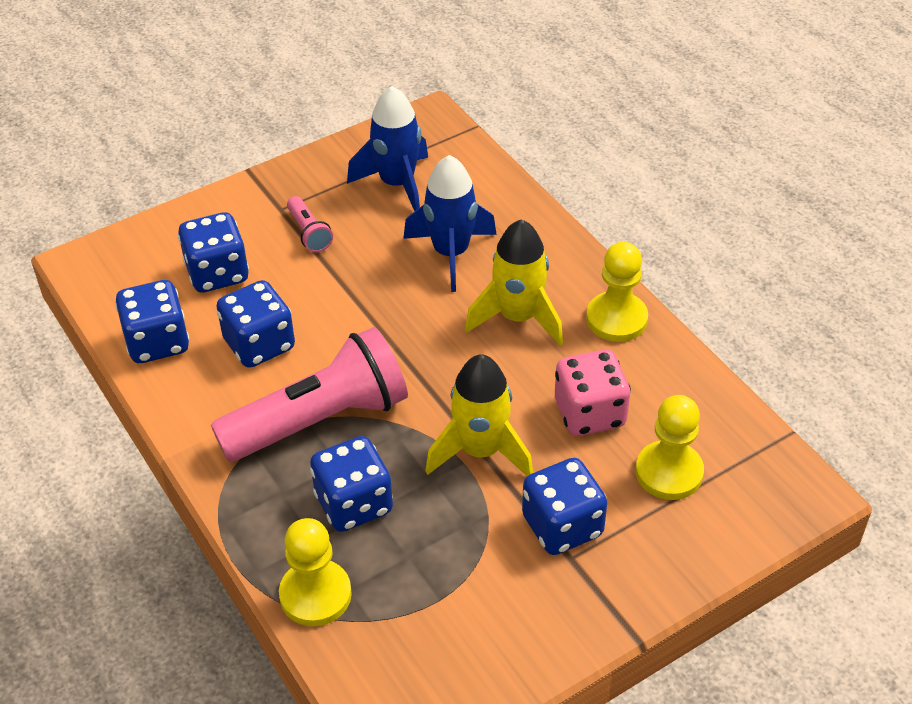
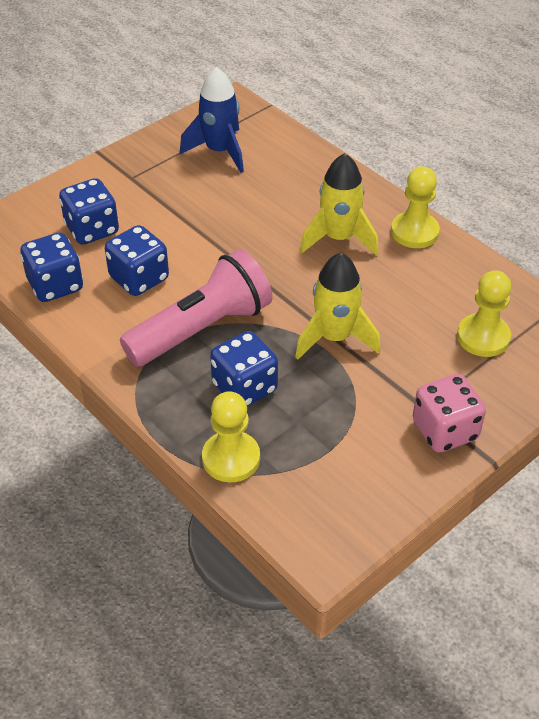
camera: 10 degrees left, 0 degrees up
(309, 233) = (158, 193): pink flashlight -> none
(451, 253) = (275, 197): blue rocket -> none
(562, 526) = (412, 385): blue dice -> none
(589, 413) = (412, 301): pink dice -> pink dice (444, 430)

